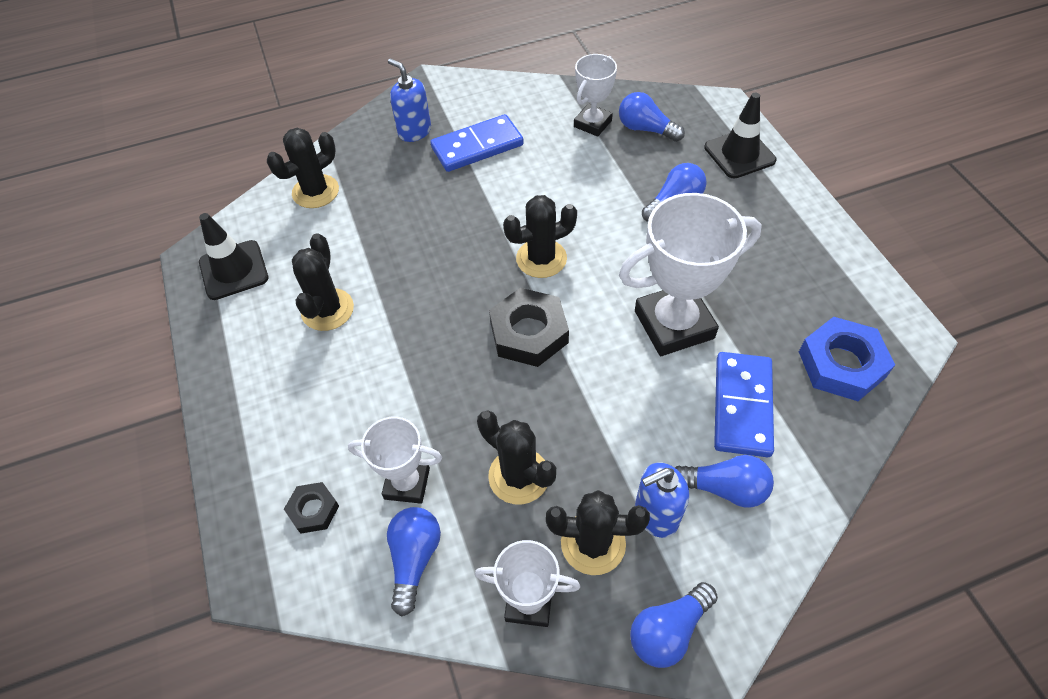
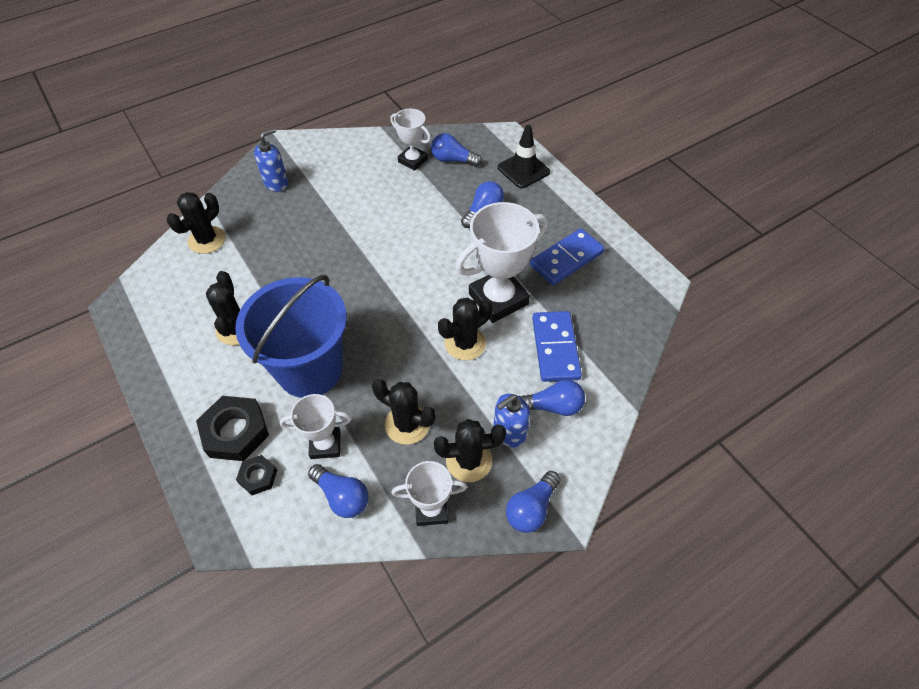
camera: 15 degrees left, 0 degrees up
(234, 270) = (153, 310): black traffic cone -> none
(407, 379) = (310, 369): none -> blue bucket
(414, 131) = (276, 183): blue soap dispenser -> blue soap dispenser turned 105 degrees clockwise
(414, 559) = (342, 496): blue light bulb -> blue light bulb turned 135 degrees clockwise
(477, 146) = (328, 188): blue domino -> blue domino (566, 259)
(529, 333) = (394, 321): black nut -> black nut (235, 432)
(541, 259) = (393, 266): black cactus -> black cactus (465, 343)
(592, 123) = (412, 160): white trophy -> white trophy turned 75 degrees counterclockwise
(842, 364) = (617, 308): blue nut -> none

